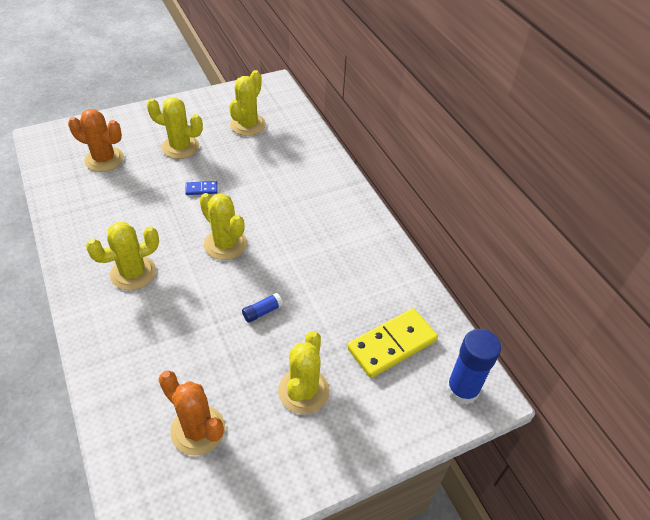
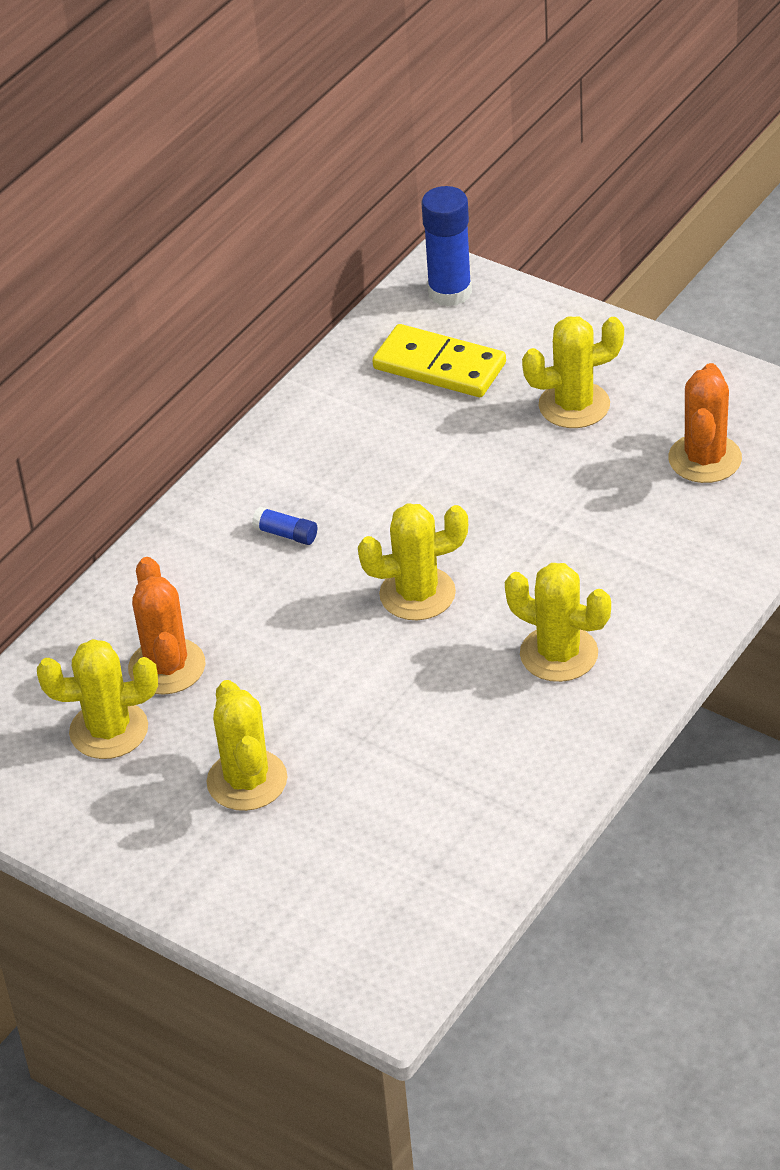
camera: 115 degrees left, 5 degrees down
(104, 159) = (366, 859): orange cactus -> orange cactus (167, 667)
(201, 189) = (327, 688): blue domino -> none
(225, 244) = (417, 594): yellow cactus -> yellow cactus turned 60 degrees clockwise
(262, 312) = (498, 495): blue glue stick -> blue glue stick (286, 534)

